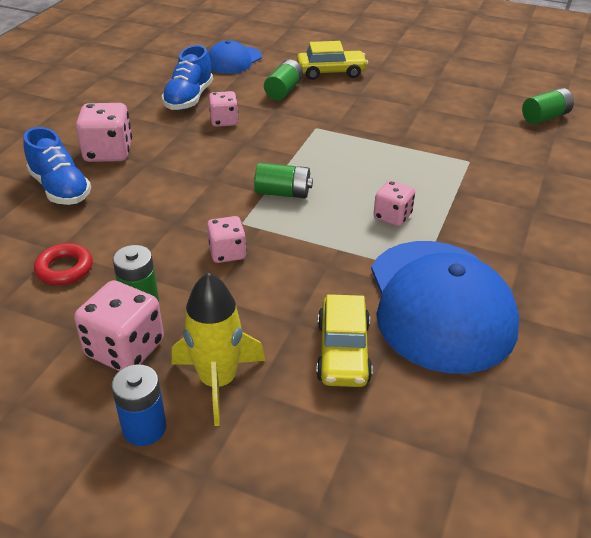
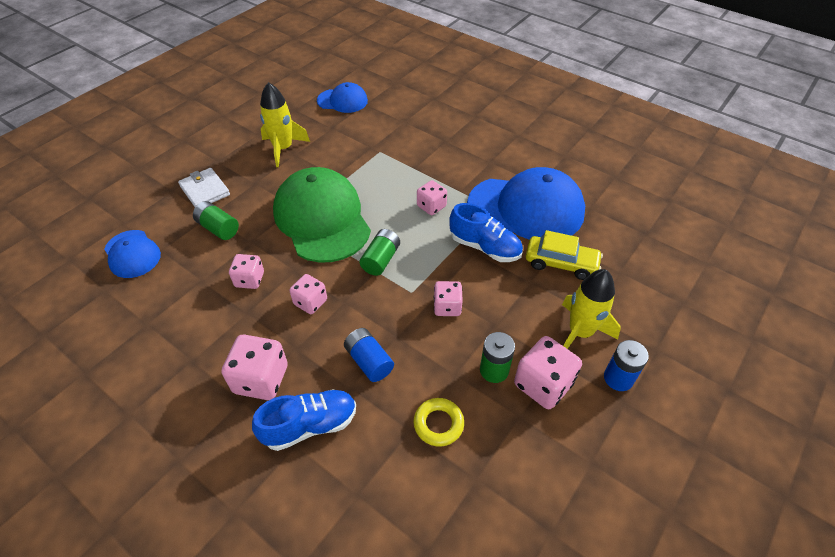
camera: 75 degrees left, 10 degrees up
(64, 269) = (438, 424): red ring -> yellow ring
(138, 209) = (369, 361): none -> blue battery
(189, 99) = (190, 301): blue shoe -> blue shoe (485, 247)
(206, 160) = (310, 302): none -> pink dice
(327, 143) = (322, 219): none -> green cap
(331, 72) = (205, 190): yellow car -> white wallet
(424, 98) = (283, 148): none -> yellow rocket
(545, 117) = (342, 101): green battery -> blue cap

